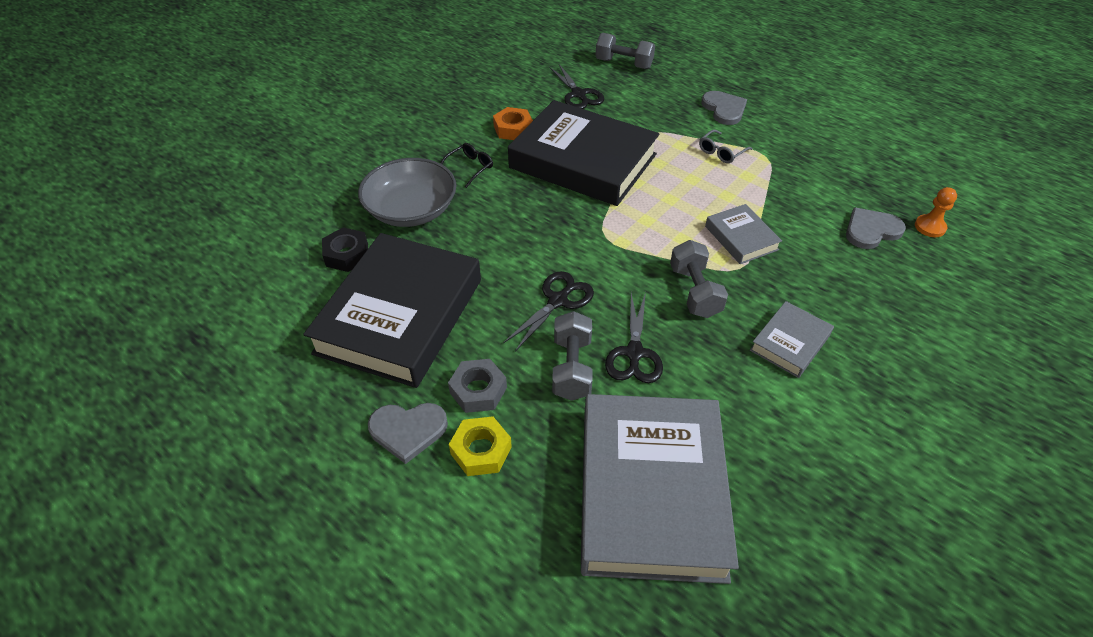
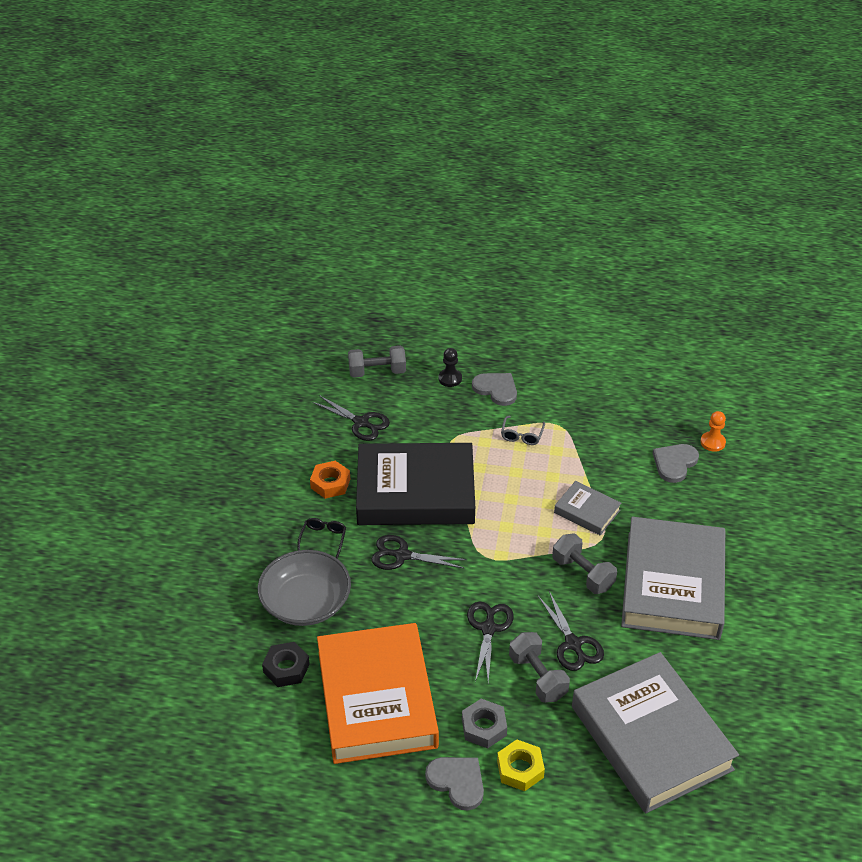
camera: 30 degrees left, 5 degrees down
(400, 316) = (376, 699): black book -> orange book
(408, 430) = (457, 782): grey heart -> grey heart turned 105 degrees counterclockwise
(528, 206) = (402, 555): none -> black scissors
(686, 88) = (450, 379): none -> black pawn
(790, 343) = (672, 584): grey book -> grey book, size x2.19

